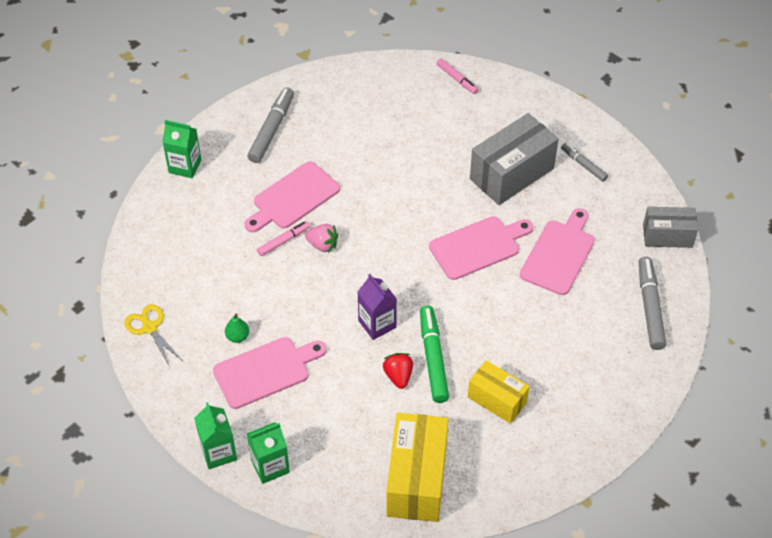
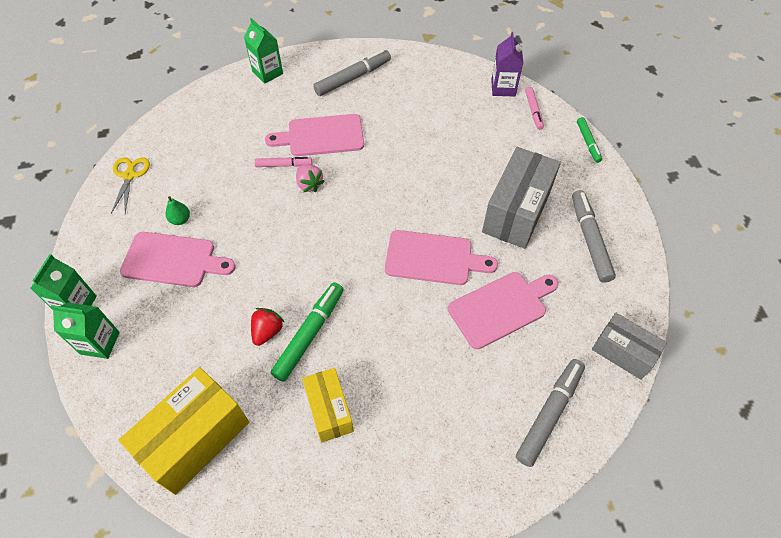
camera: 35 degrees right, 5 degrees up
(377, 324) = (291, 275): purple carton -> purple carton (503, 88)
(511, 174) = (516, 212): grey box -> grey box turned 60 degrees counterclockwise
(522, 84) = (588, 142): none -> green marker
(583, 165) = (590, 239): grey marker -> grey marker, size x1.69

